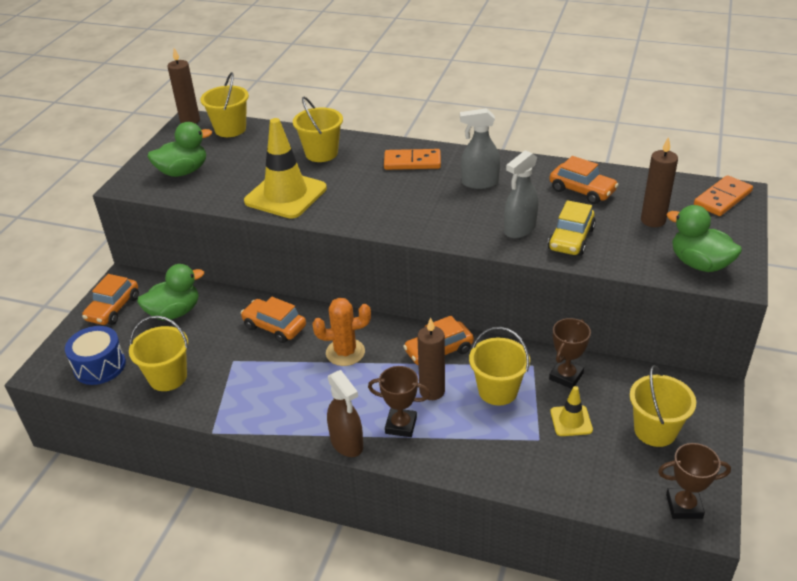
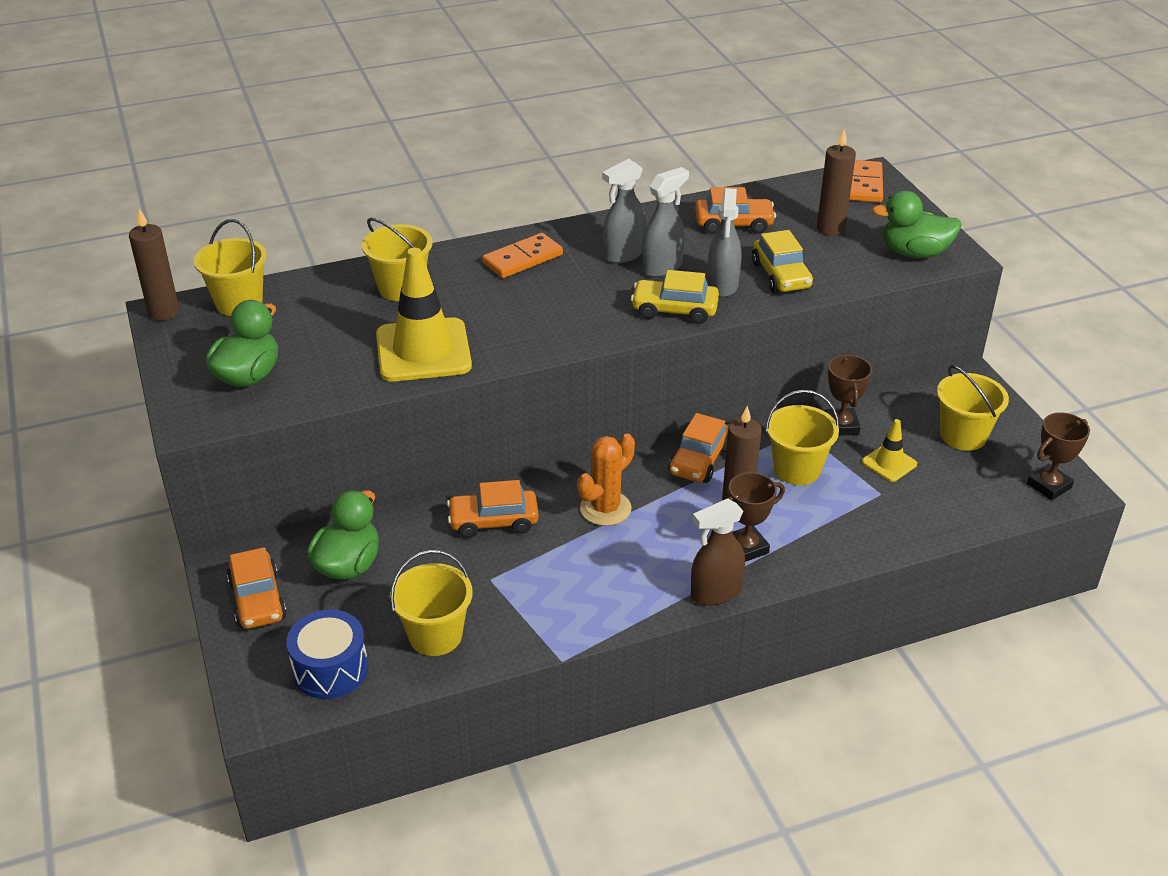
camera: 40 degrees left, 0 degrees up
(347, 443) = (715, 592): brown spray bottle -> brown spray bottle turned 135 degrees clockwise
(465, 232) = (674, 310): none -> yellow car
(494, 201) = (662, 267): none -> grey spray bottle

